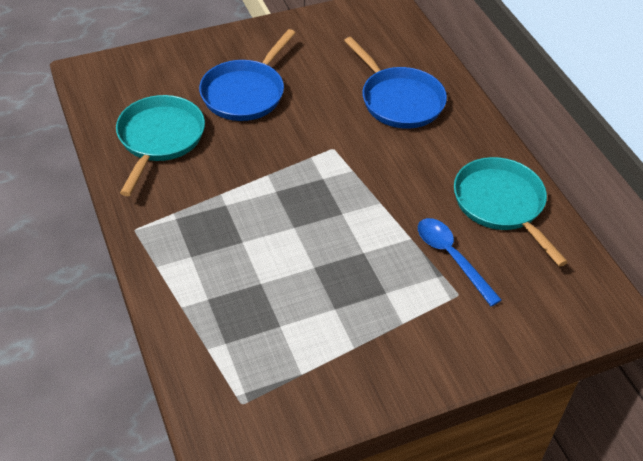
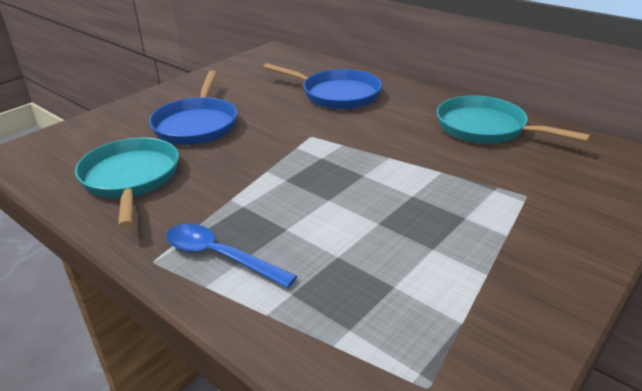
camera: 25 degrees left, 15 degrees down
(451, 258) = (490, 173): blue spoon -> blue spoon (220, 256)

